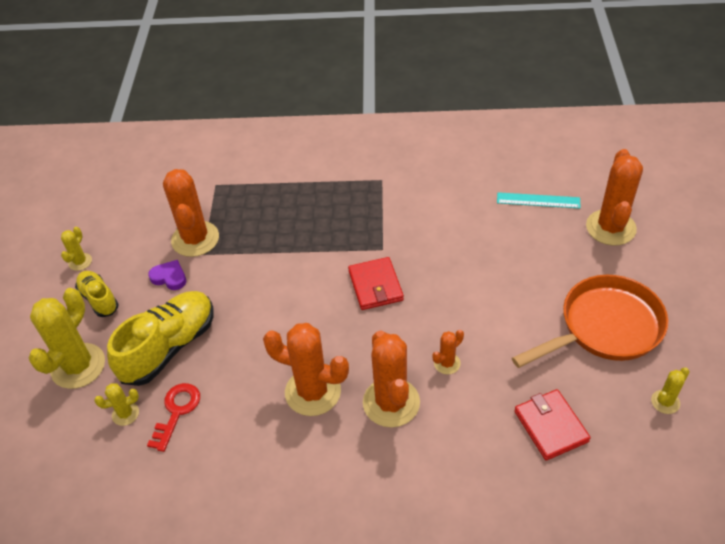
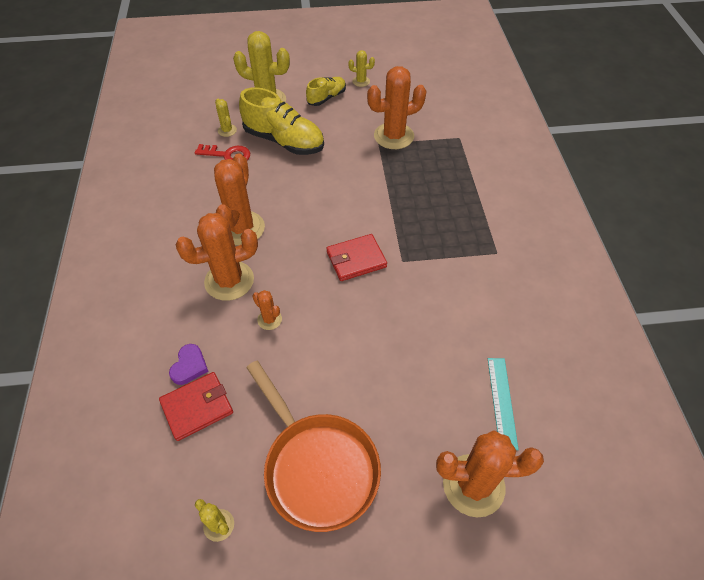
camera: 80 degrees right, 5 degrees up
(169, 277) = (351, 129): purple heart -> purple heart (189, 366)

